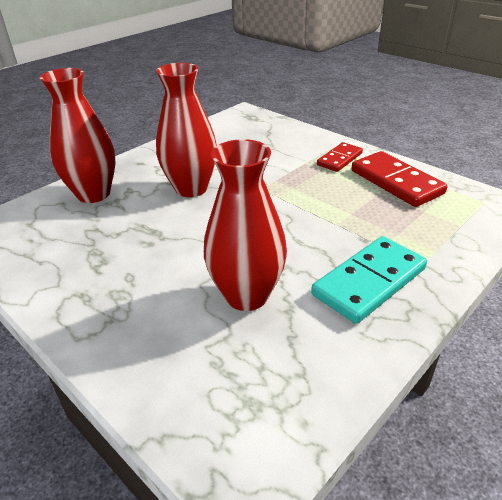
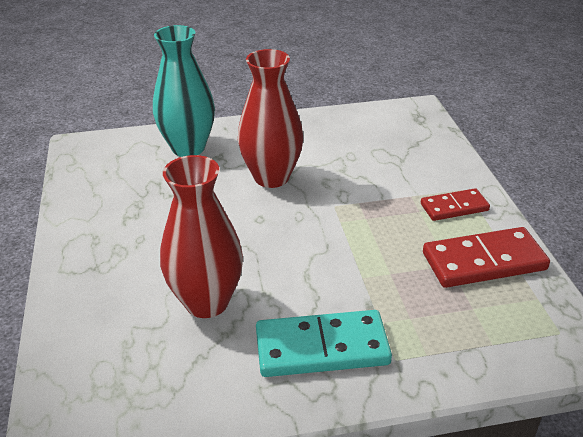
camera: 35 degrees right, 0 degrees up
(93, 194) = (188, 148): red vase -> turquoise vase
(396, 182) = (483, 261): red domino -> red domino turned 75 degrees clockwise

